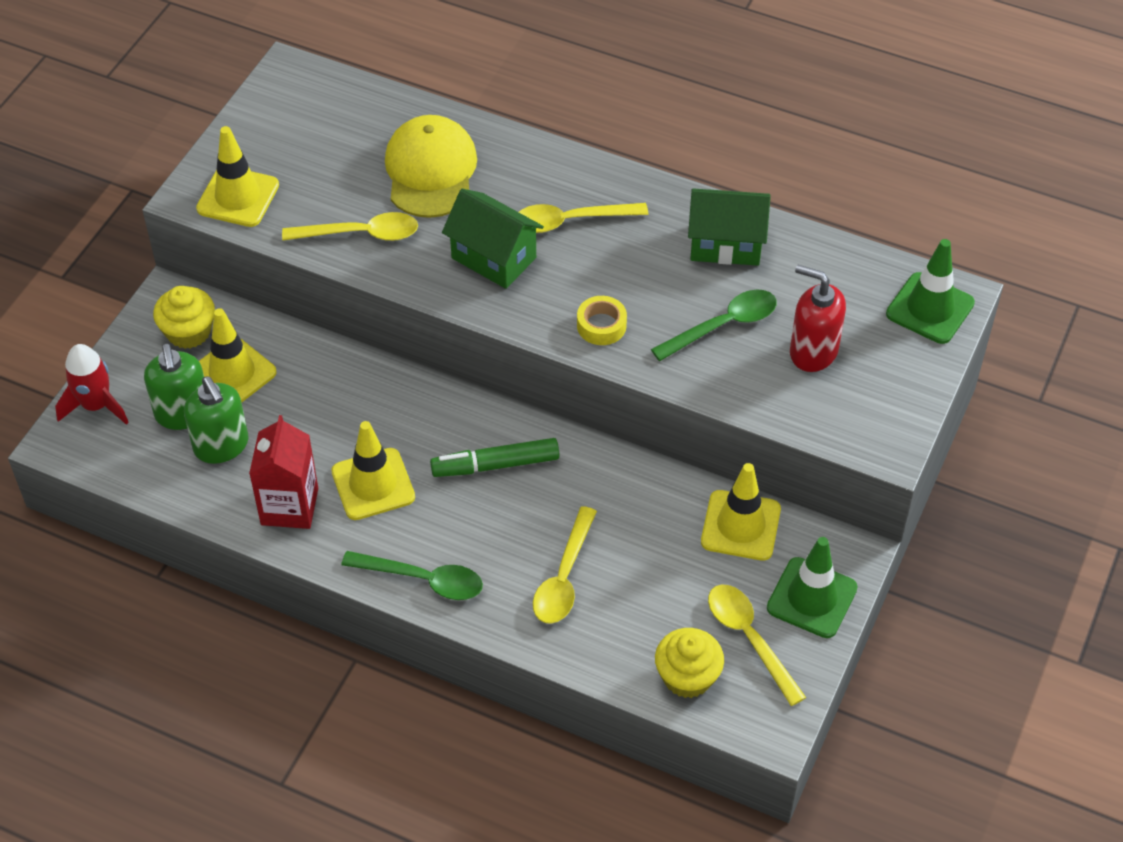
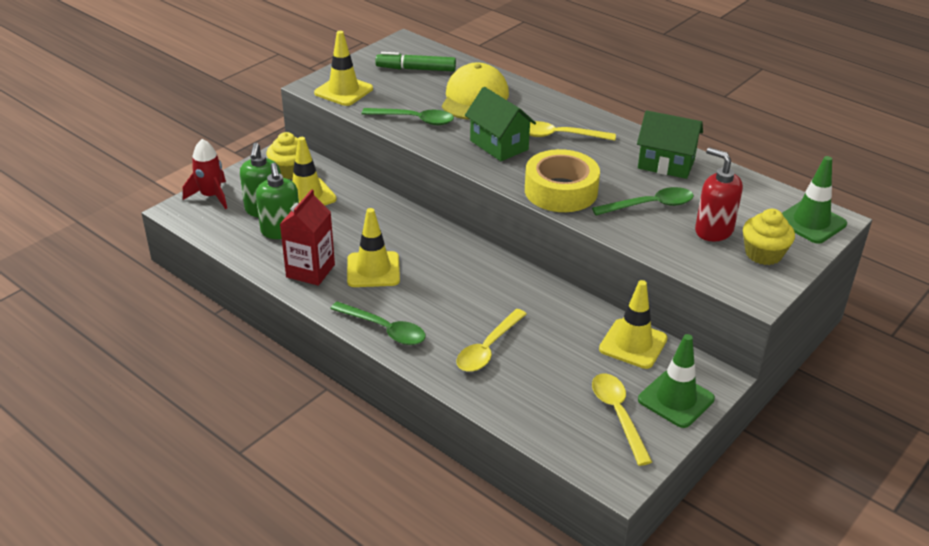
camera: 15 degrees right, 15 degrees down
(361, 234) = (415, 120): yellow spoon -> green spoon
(496, 465) = (464, 275): green marker -> green marker (416, 69)
(601, 326) = (561, 191): yellow tape -> yellow tape, size x2.01
(687, 677) = (560, 429): yellow cupcake -> yellow cupcake (763, 254)

